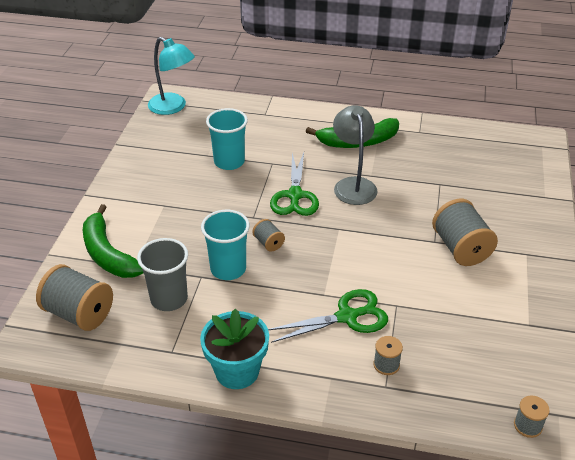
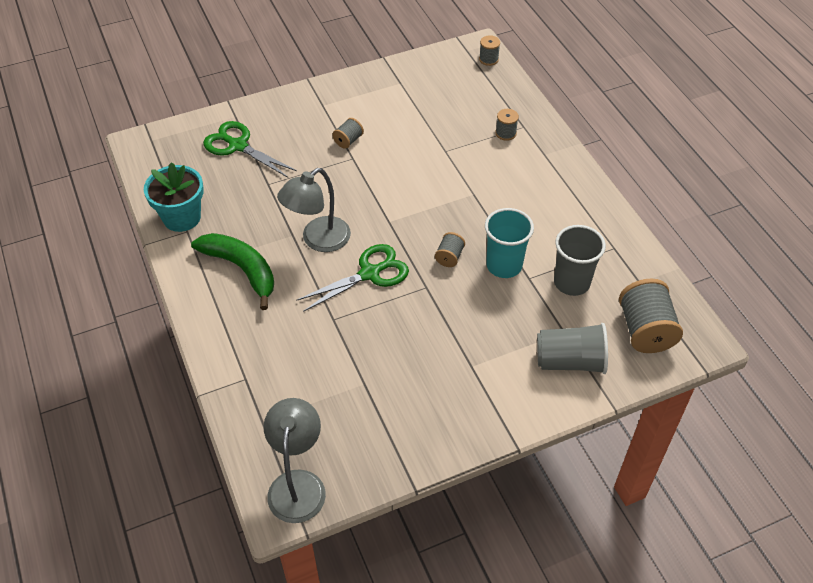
camera: 125 degrees left, 10 degrees up
(108, 254) = (570, 361): green banana -> grey cup
(173, 107) = (298, 484): turquoise lamp -> grey lamp
(229, 162) = (360, 356): turquoise cup -> none
(237, 371) = (590, 202): turquoise flower pot -> turquoise flower pot (182, 217)
(347, 317) = (483, 171): green scissors -> green scissors (238, 146)
(460, 248) = (348, 140): grey spool -> grey spool, size x0.50

